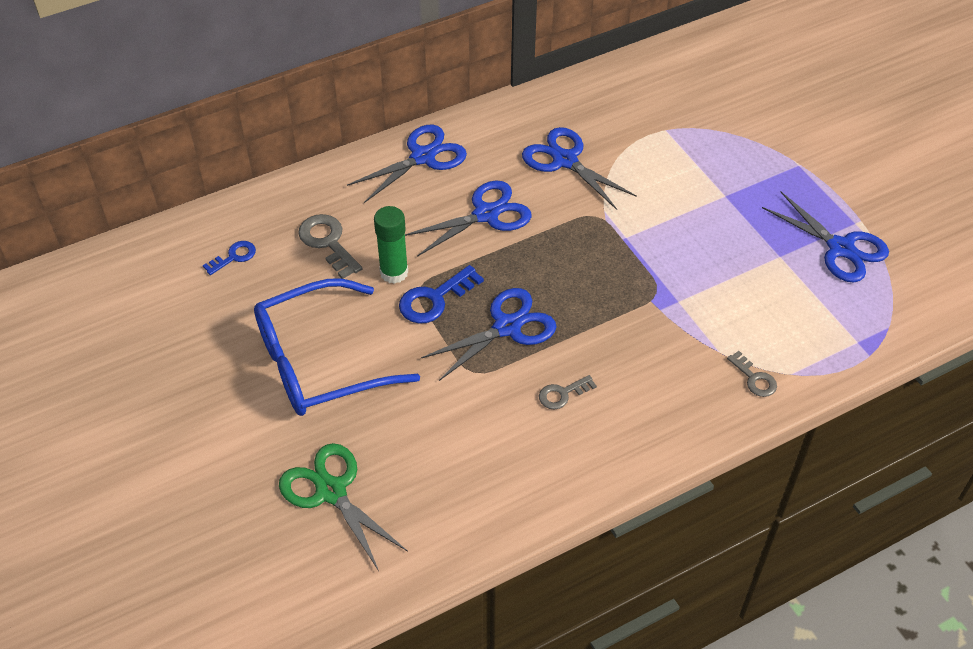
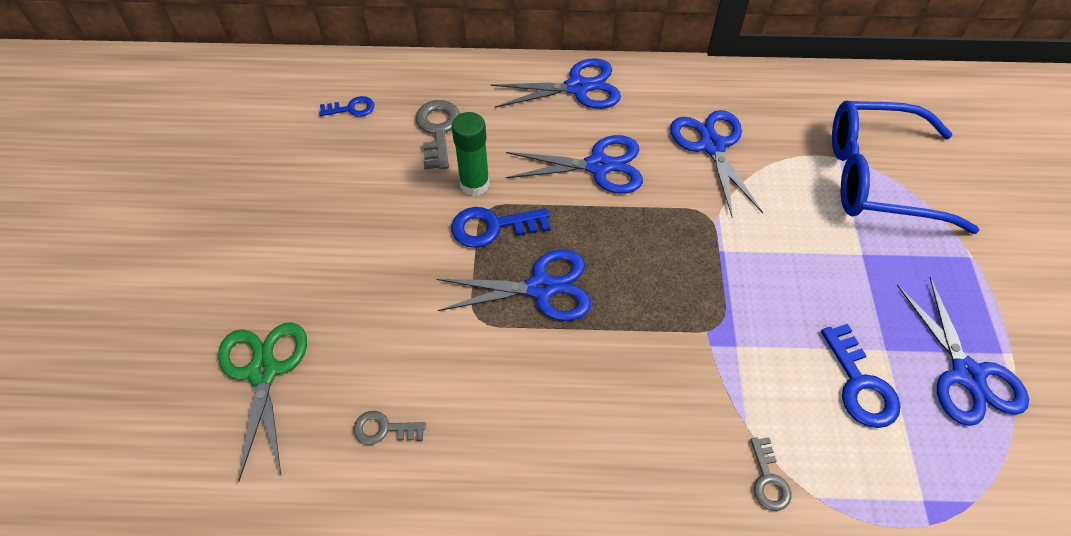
camera: 30 degrees right, 5 degrees up
(320, 362) = (349, 238): blue glasses -> blue glasses (879, 177)
(562, 394) = (547, 387): grey key -> grey key (383, 429)
(776, 287) = (860, 384): none -> blue key

